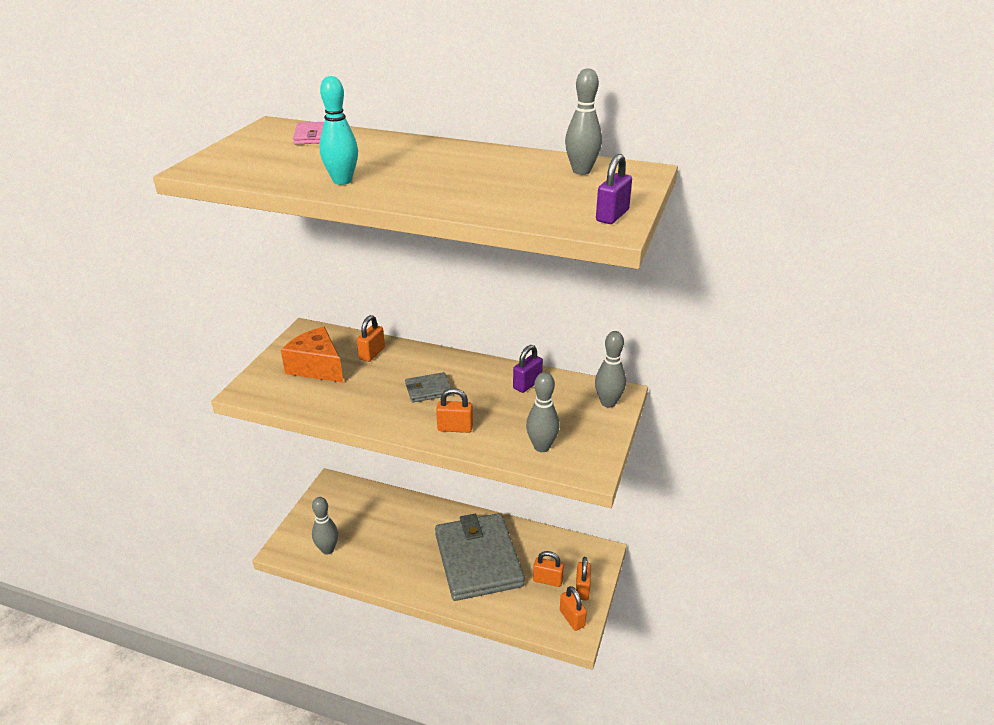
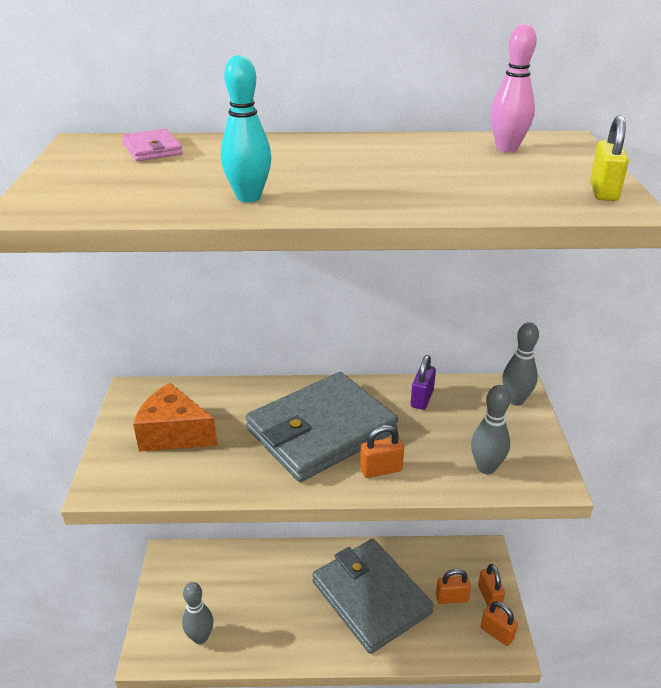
camera: 20 degrees left, 0 degrees up
(372, 353) = (229, 402): orange padlock -> none
(428, 390) = (321, 430): grey wallet -> grey wallet, size x2.48
(581, 171) = (507, 148): grey bowling pin -> pink bowling pin
(612, 216) = (603, 191): purple padlock -> yellow padlock

